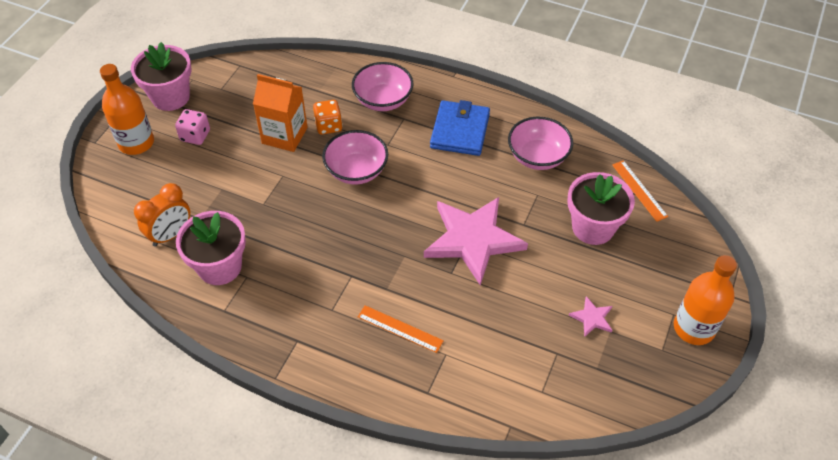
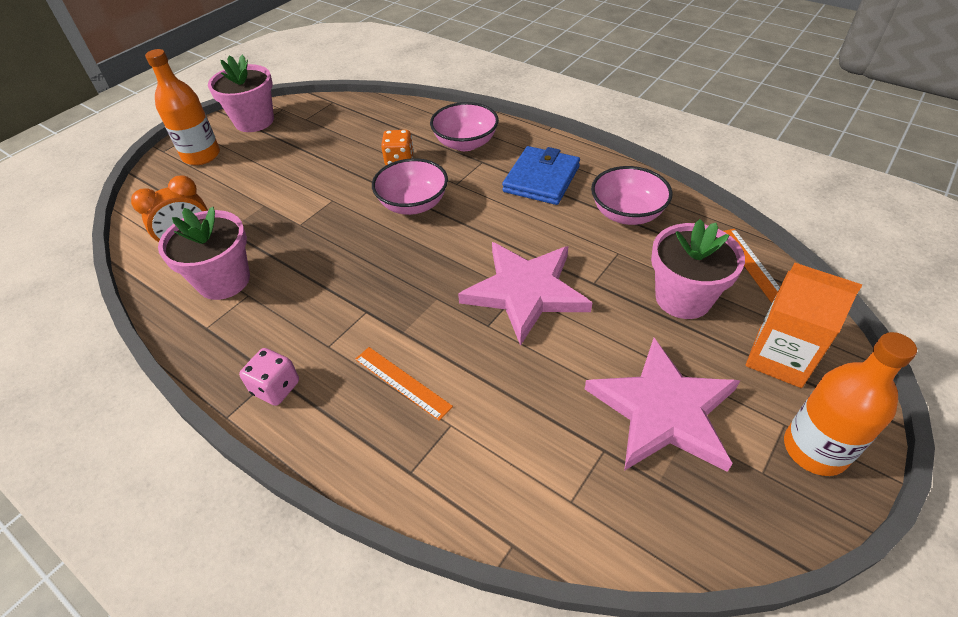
camera: 15 degrees right, 5 degrees down
(195, 136) = (261, 155): pink dice -> pink dice (276, 388)
(284, 135) = (350, 164): orange carton -> orange carton (779, 358)
(592, 318) = (663, 410): pink star -> pink star, size x2.43

